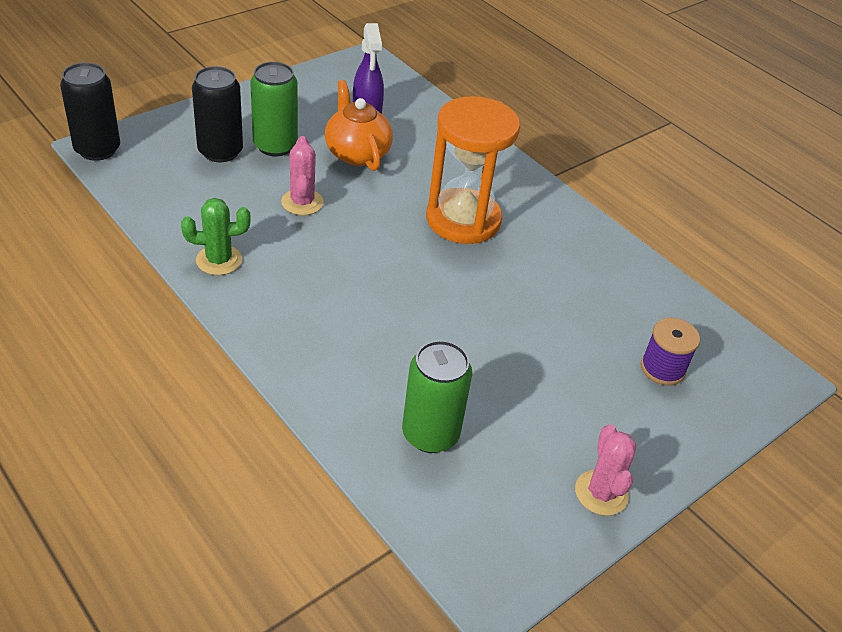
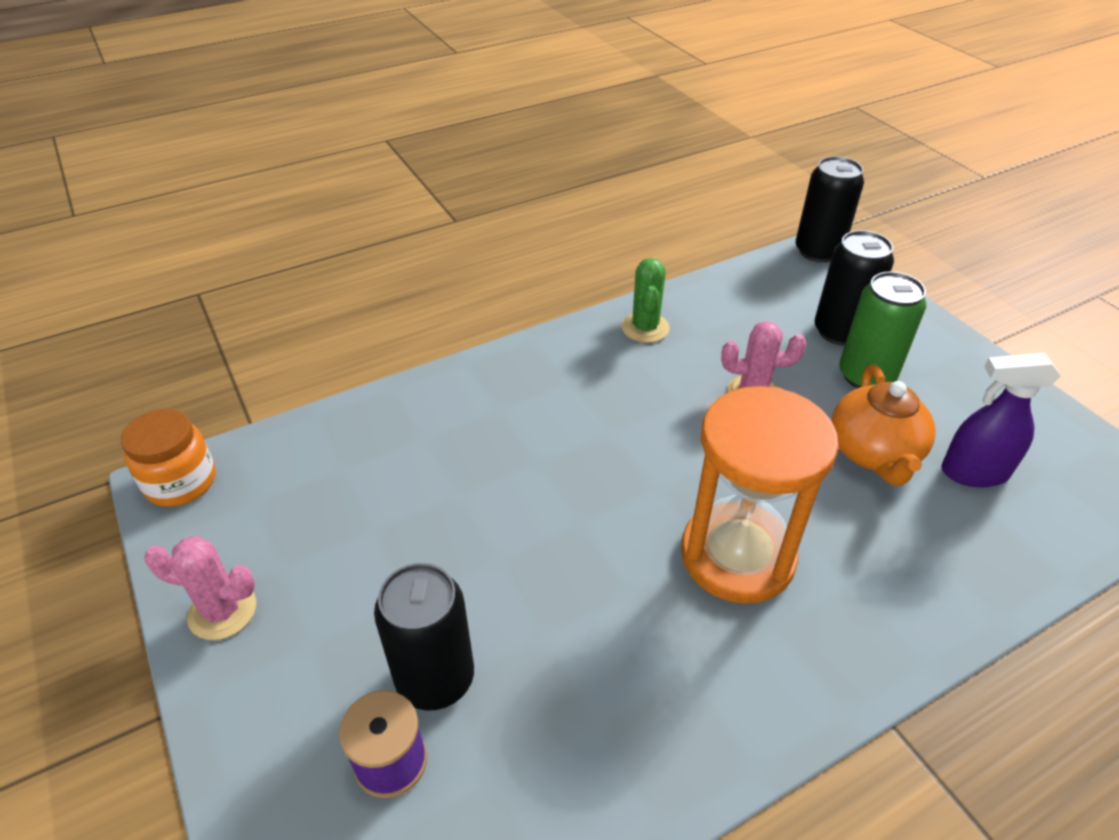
camera: 105 degrees right, 0 degrees up
(357, 153) = (873, 453): orange teapot -> orange teapot turned 105 degrees clockwise
(430, 434) = (365, 465): green can -> none
(484, 578) = (181, 482): none -> orange jar
(603, 356) = (435, 678): none -> black can

